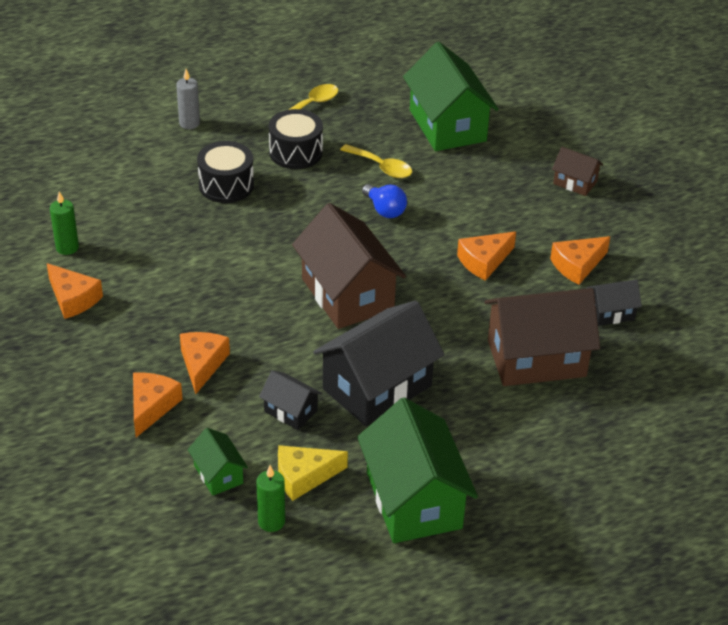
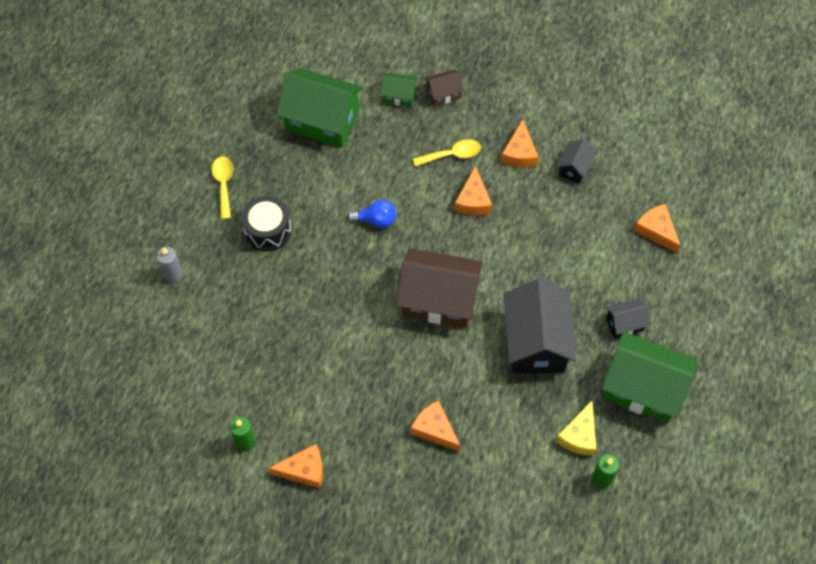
camera: 50 degrees left, 20 degrees up
(151, 406) = (450, 485): orange cheese -> orange cheese (656, 231)
(218, 474) = (540, 483): green house -> green house (399, 96)
(226, 185) = (265, 297): black drum -> none
(290, 411) = (518, 405): black house -> black house (624, 324)
(381, 167) = (330, 190): yellow spoon -> yellow spoon (452, 155)
(536, 358) = (580, 237): brown house -> none

